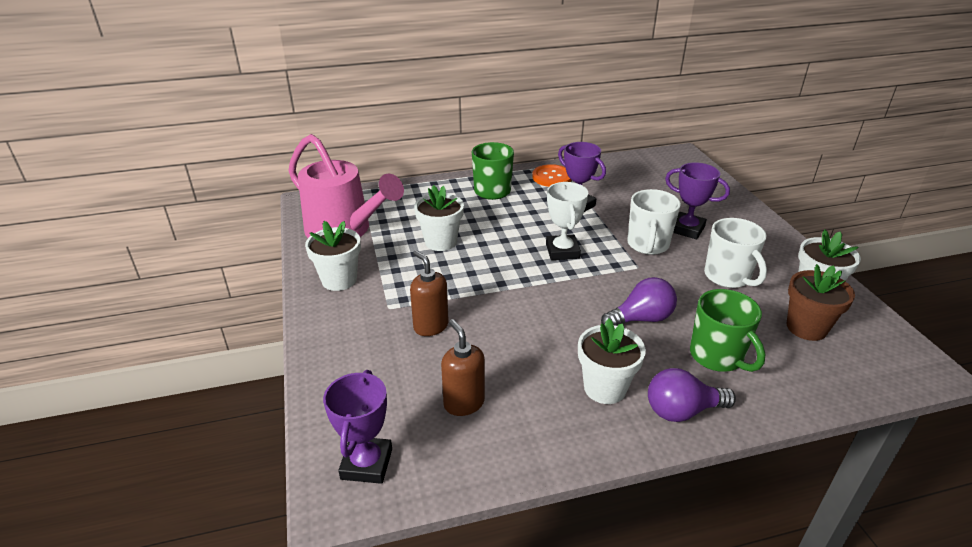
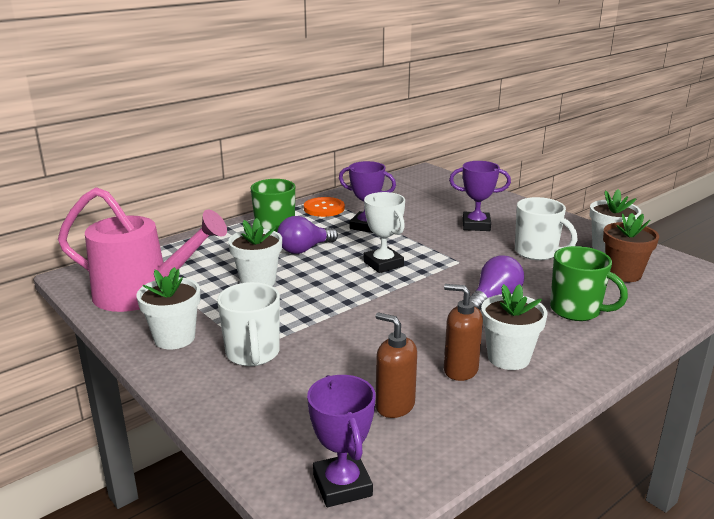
camera: 25 degrees left, 10 degrees down
(430, 326) = (308, 353): brown soap dispenser -> brown soap dispenser (460, 370)
(648, 245) = (454, 243): white mug -> white mug (253, 354)
(682, 411) = (583, 356): purple light bulb -> purple light bulb (304, 249)

